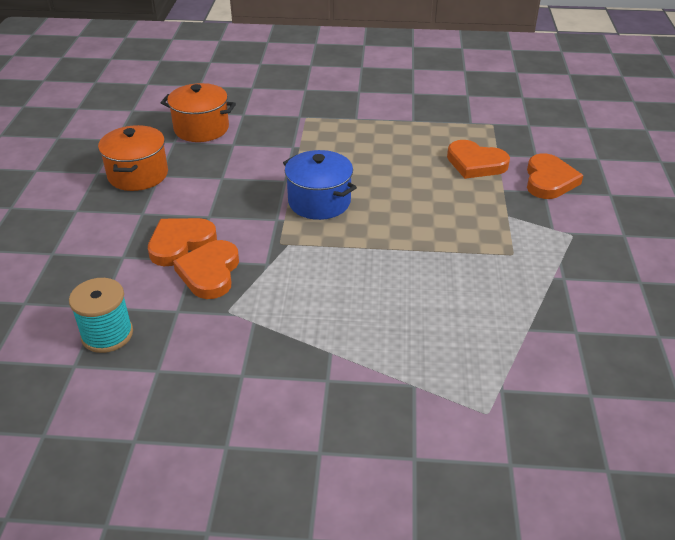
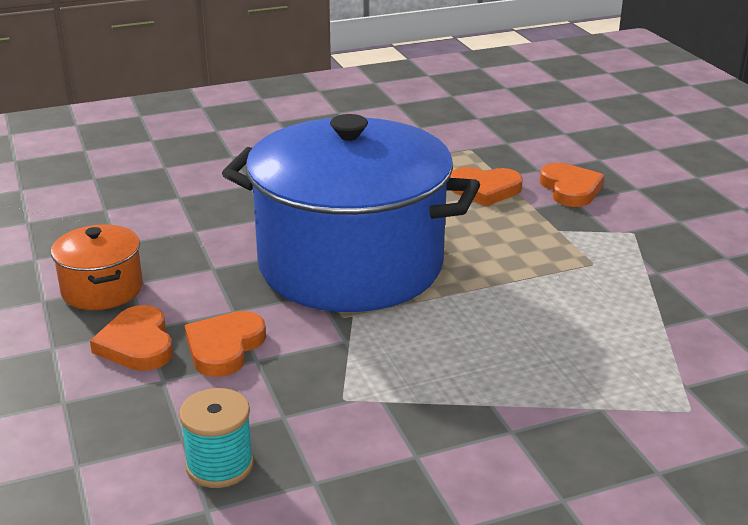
camera: 25 degrees left, 10 degrees down
(201, 129) = (140, 223): orange pot -> none
(210, 272) = (287, 367): orange heart -> orange heart (137, 344)
(319, 202) = (350, 265): blue pot -> blue pot, size x2.39

